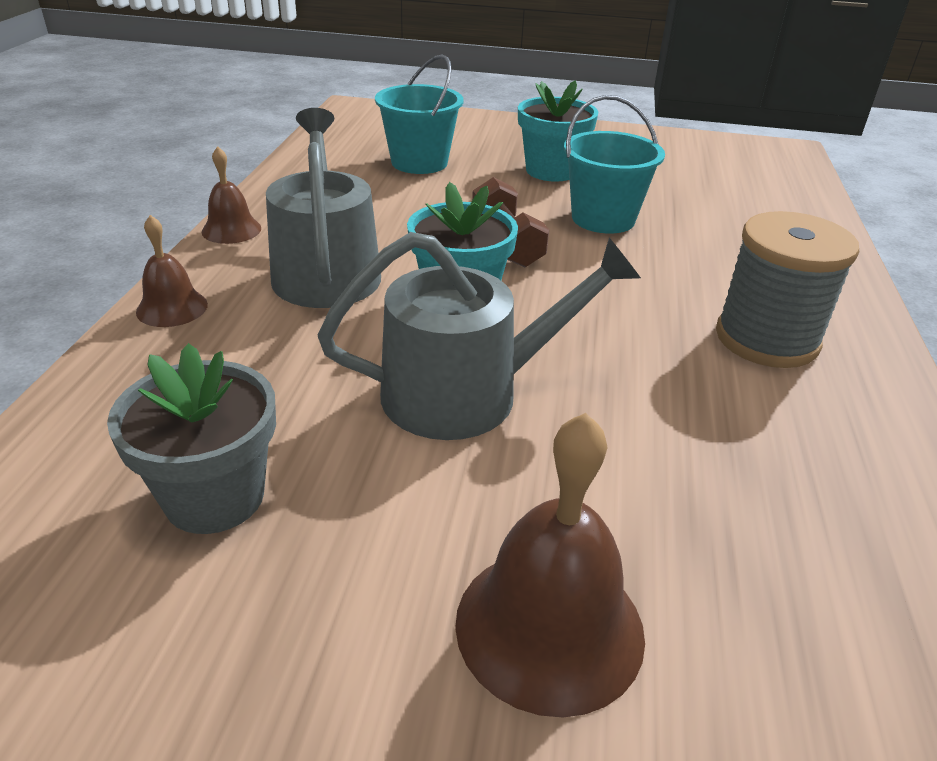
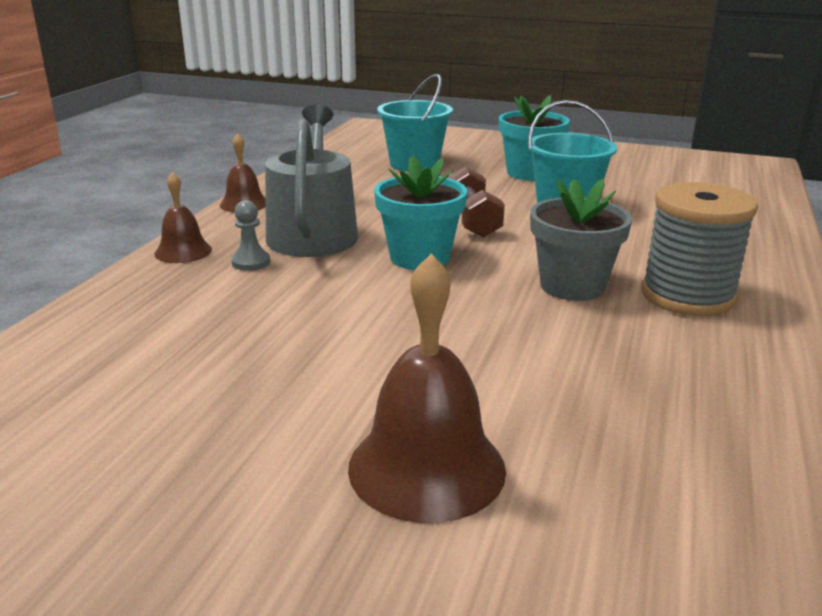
camera: 10 degrees right, 10 degrees down
(214, 497) = (184, 368): grey flower pot -> grey flower pot (572, 286)
(260, 320) = (251, 262): none -> grey pawn
(467, 392) = (406, 317): grey watering can -> none

